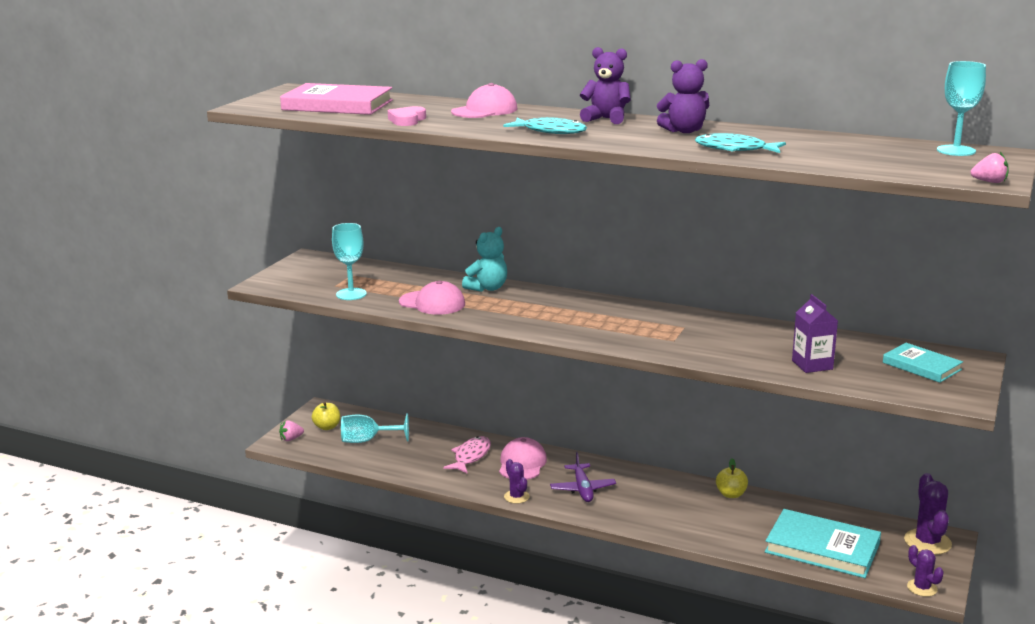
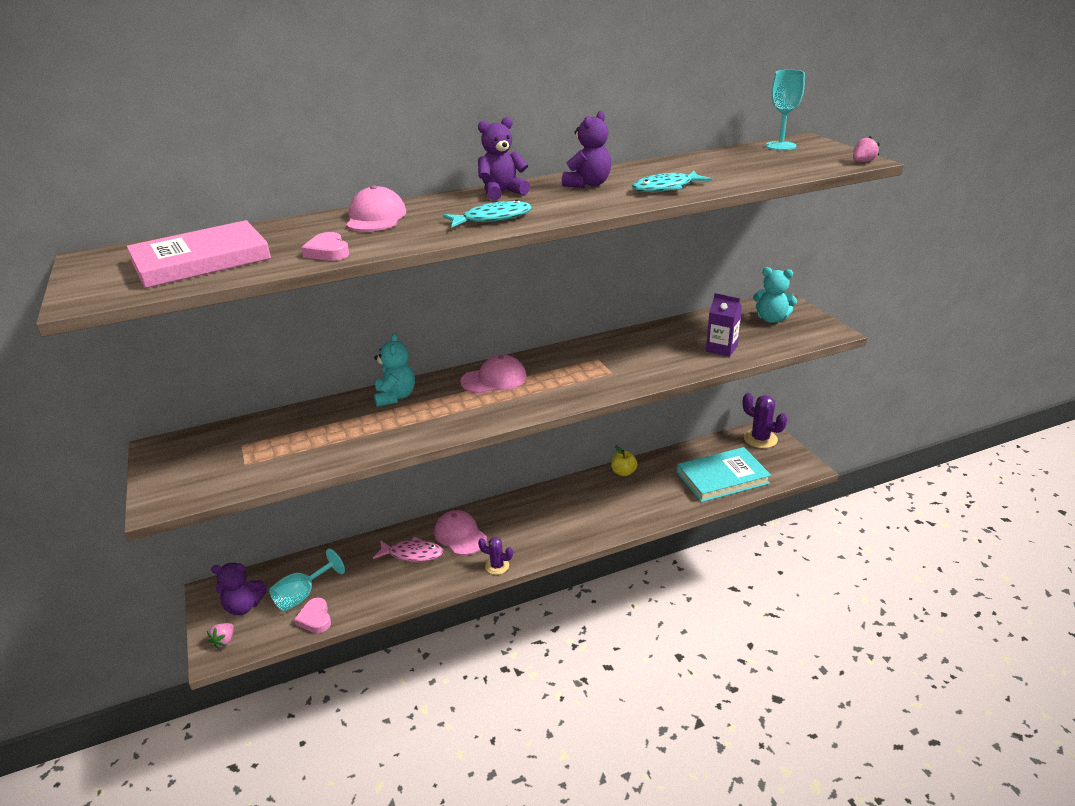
camera: 45 degrees left, 10 degrees up
(327, 427) = (244, 606): yellow apple -> purple teddy bear
(351, 294) = (279, 465): turquoise goblet -> none
(355, 457) = (315, 618): none -> pink heart
(432, 303) = (375, 435): pink cap -> pink cap (494, 379)
(471, 456) = (412, 554): pink fish -> pink fish turned 120 degrees clockwise
(582, 489) = (531, 528): purple plane -> none
(921, 366) = (771, 319): turquoise book -> turquoise teddy bear
(922, 588) = (800, 471): purple cactus -> none

